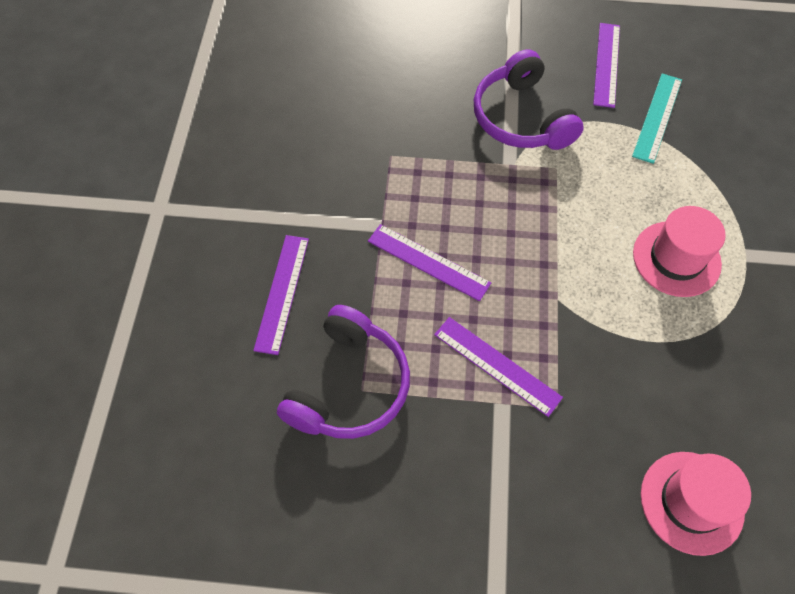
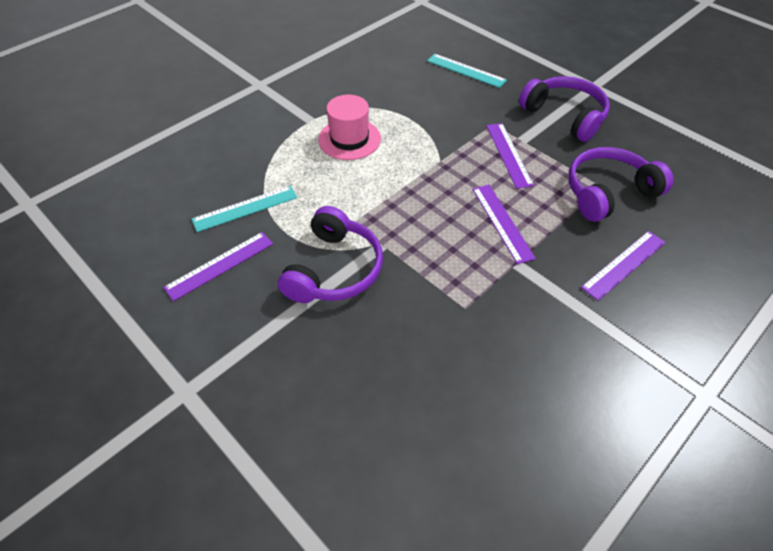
camera: 140 degrees left, 10 degrees down
(486, 500) = (564, 116): none -> purple headphones
(691, 502) = (466, 70): pink hat -> turquoise ruler

